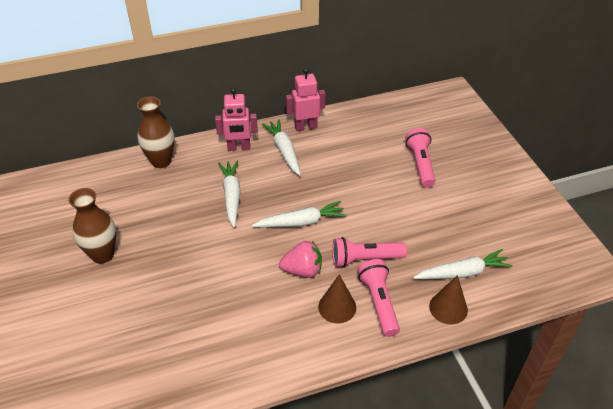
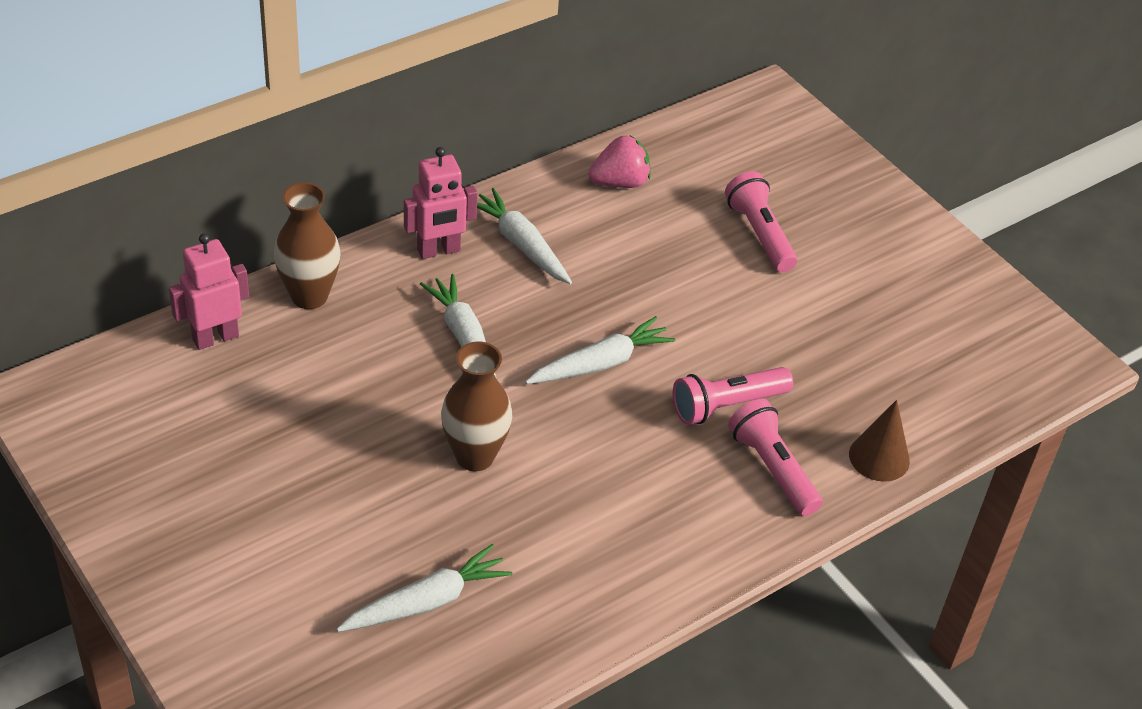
camera: 20 degrees left, 0 degrees up
(102, 255) = (286, 475): brown vase -> brown vase (475, 456)
(302, 270) = (635, 441): pink strawberry -> pink strawberry (619, 183)
(305, 127) = (541, 195): pink robot -> pink robot (215, 337)
(337, 307) = (711, 487): brown cone -> none
(462, 273) = (883, 400): white carrot -> white carrot (426, 602)

